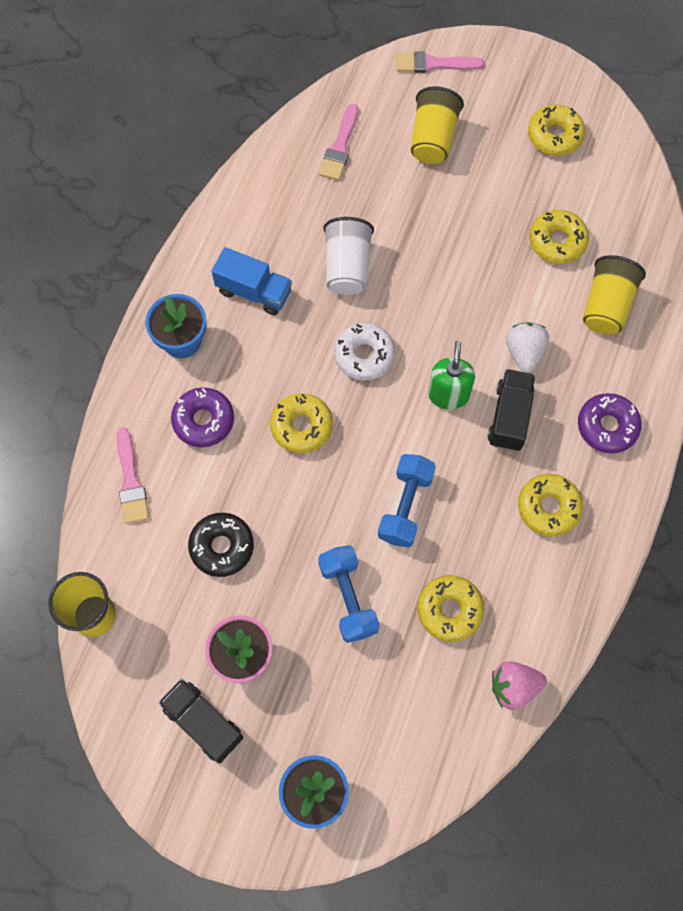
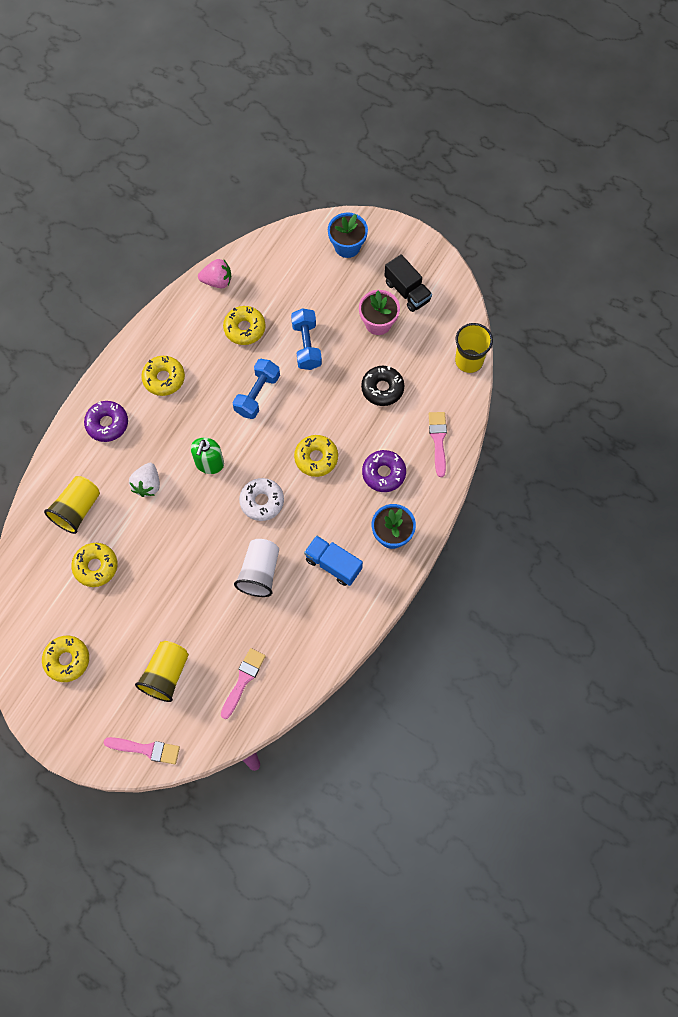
camera: 170 degrees left, 0 degrees up
(509, 417) = (171, 441): black truck -> none

